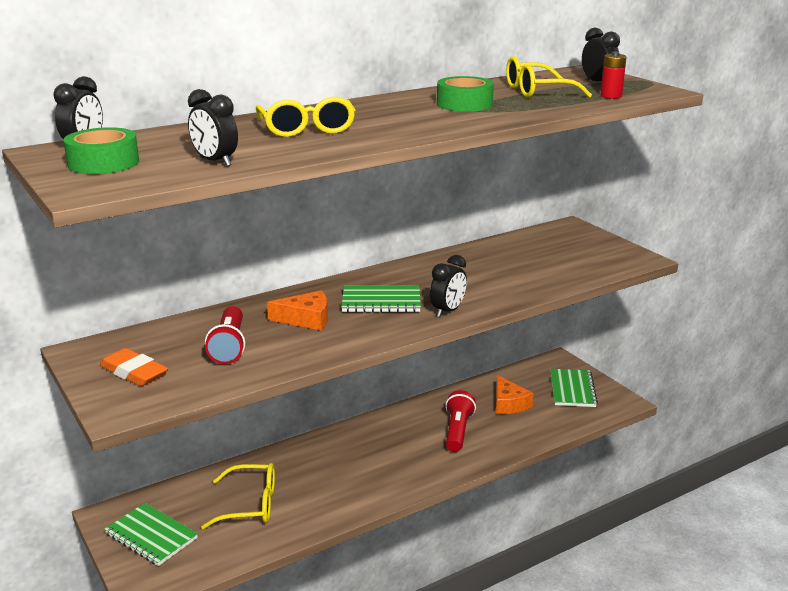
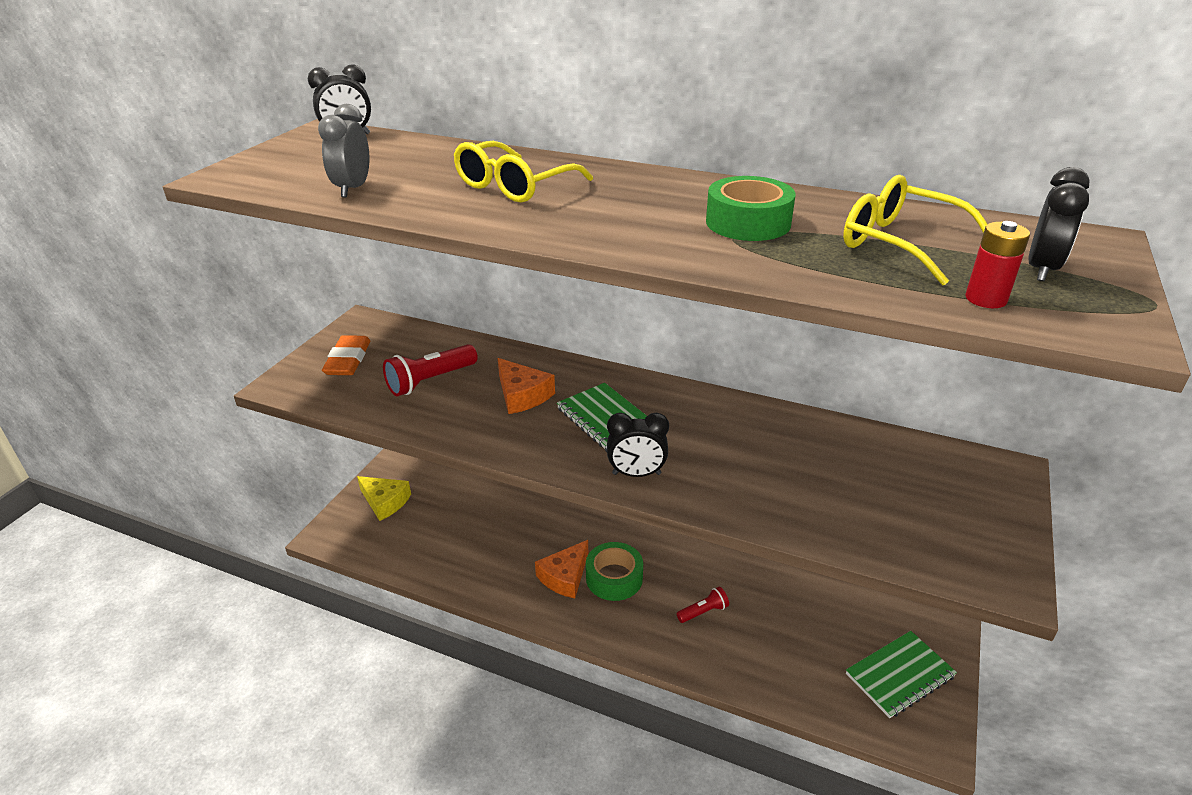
camera: 55 degrees right, 10 degrees up
(103, 163) = (308, 156): green tape -> green tape (614, 578)
(151, 536) = (385, 502): green notebook -> yellow cheese
(215, 162) = (353, 189): black clock -> grey clock
(250, 505) = (463, 532): yellow glasses -> none
(457, 431) = (703, 612): red flashlight -> red flashlight, size x0.59
(508, 404) = (800, 628): orange cheese -> orange cheese (565, 576)

